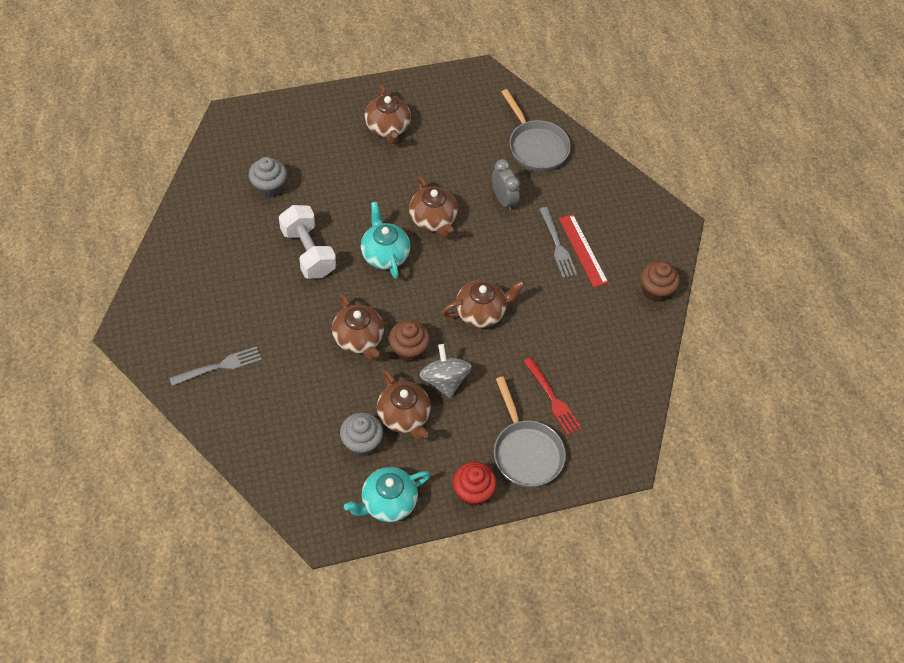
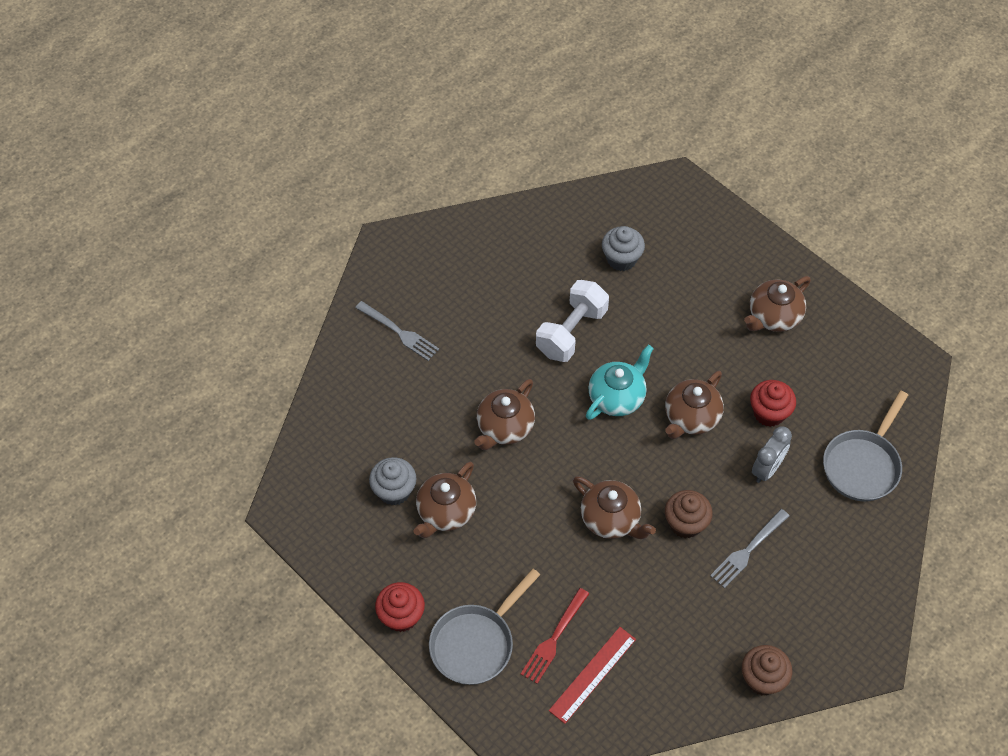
camera: 65 degrees right, 0 degrees up
(388, 502) = (346, 547): turquoise teapot -> none
(408, 350) = (522, 477): brown cupcake -> brown cupcake (685, 523)
(444, 380) = (508, 527): grey spinning top -> none
(461, 174) = (769, 413): none -> red cupcake
(582, 250) = (760, 578): red ruler -> red ruler (592, 674)

